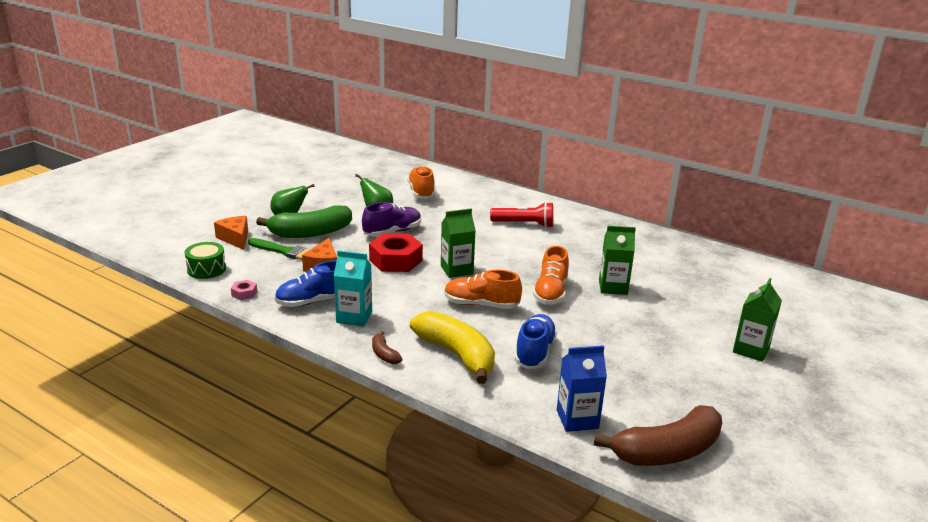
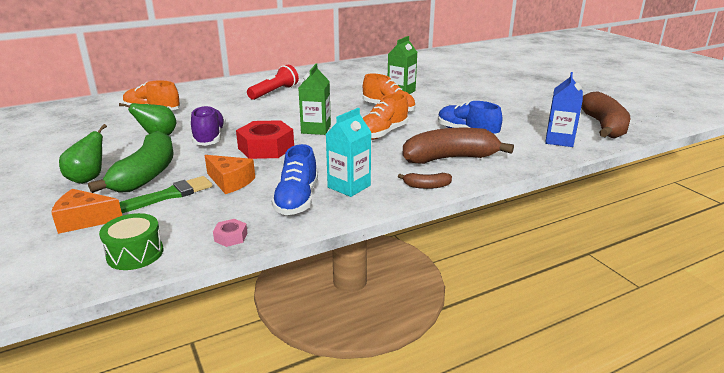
camera: 60 degrees left, 0 degrees up
(456, 355) = (450, 158): yellow banana -> brown banana
(751, 350) = (506, 81): green carton -> none

